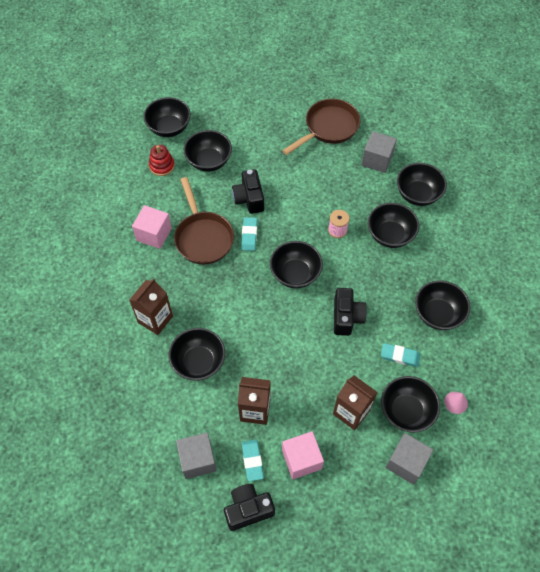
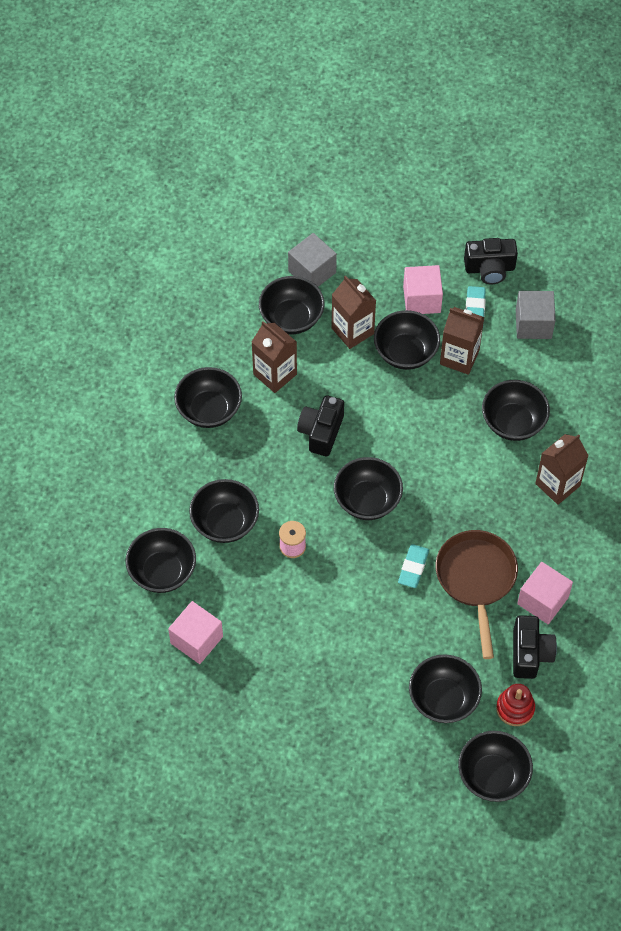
camera: 165 degrees left, 0 degrees up
(249, 199) = (399, 622): black camera -> black camera (530, 654)
(301, 403) = (405, 352): none -> black bowl
(328, 128) = (247, 713): brown pan -> none
(377, 160) = (196, 640): grey cube -> pink cube
(400, 356) = (275, 374): turquoise eraser -> brown carton
(456, 402) = (233, 314): pink cone -> none

